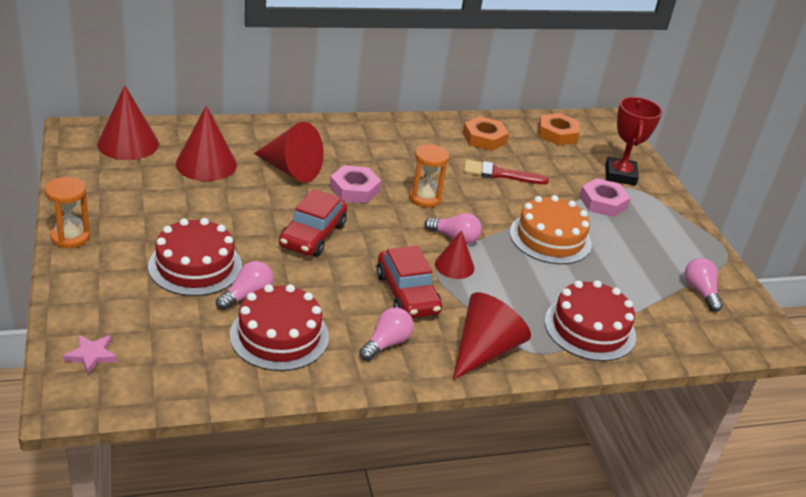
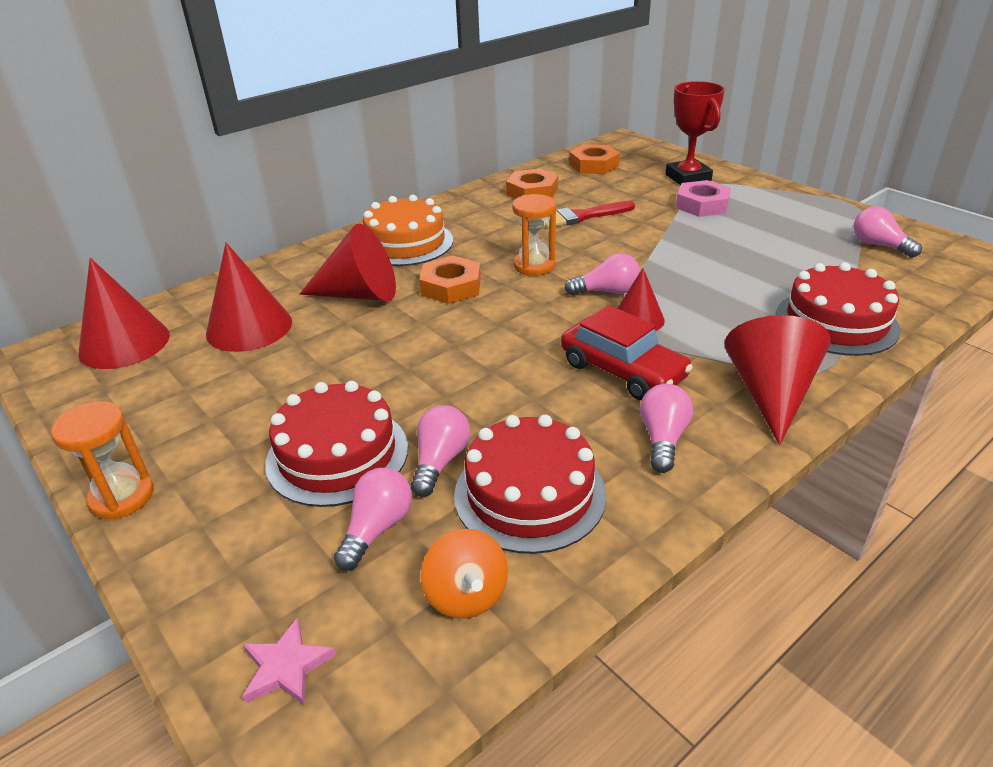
camera: 20 degrees left, 0 degrees up
(184, 314) = (377, 528): none -> pink light bulb
(200, 367) = (466, 595): none -> orange spinning top
(313, 235) = (452, 353): red car -> none
(354, 189) = (451, 286): pink nut -> orange nut
(550, 238) = (695, 254): orange cake -> orange cake (406, 243)

